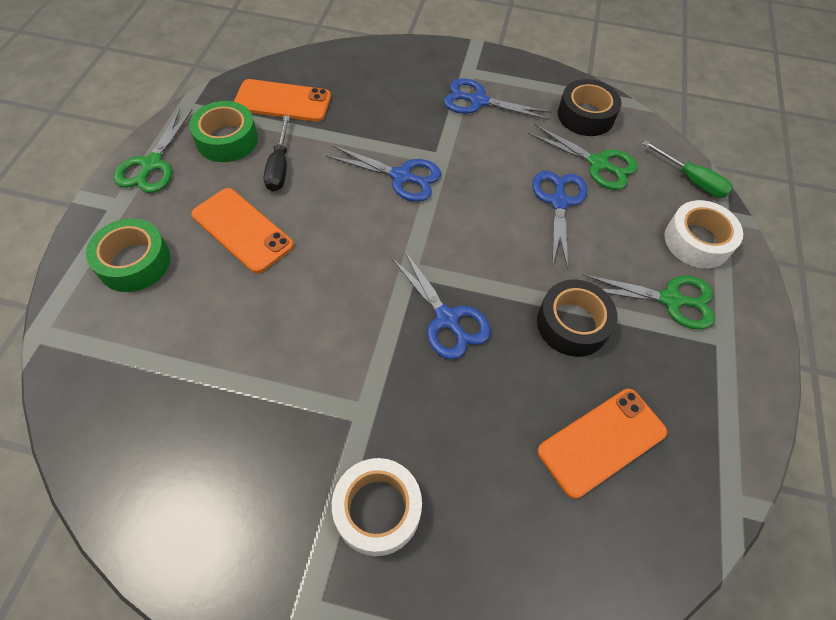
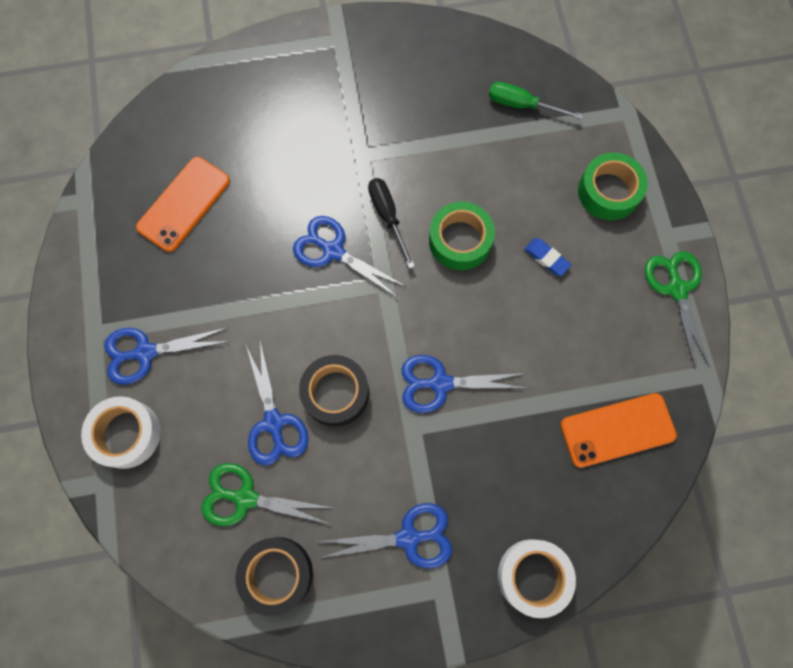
camera: 160 degrees right, 15 degrees up
(227, 140) = (633, 350): green tape -> green tape (460, 240)
(242, 230) = (546, 258): orange phone -> blue eraser
(279, 167) = (561, 341): black screwdriver -> black screwdriver (388, 216)
(377, 509) = (323, 102): white tape -> white tape (533, 576)
(572, 324) = (228, 291): black tape -> black tape (335, 393)
(671, 300) = (145, 353): green scissors -> blue scissors
(691, 180) = (138, 521): green screwdriver -> green screwdriver (522, 105)

